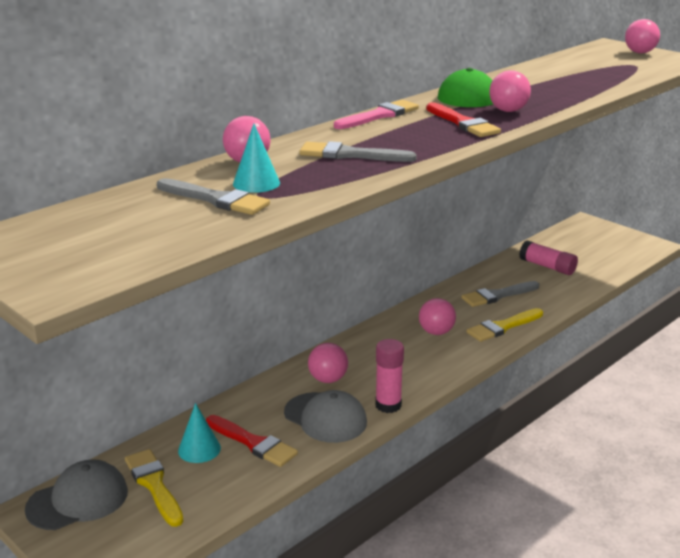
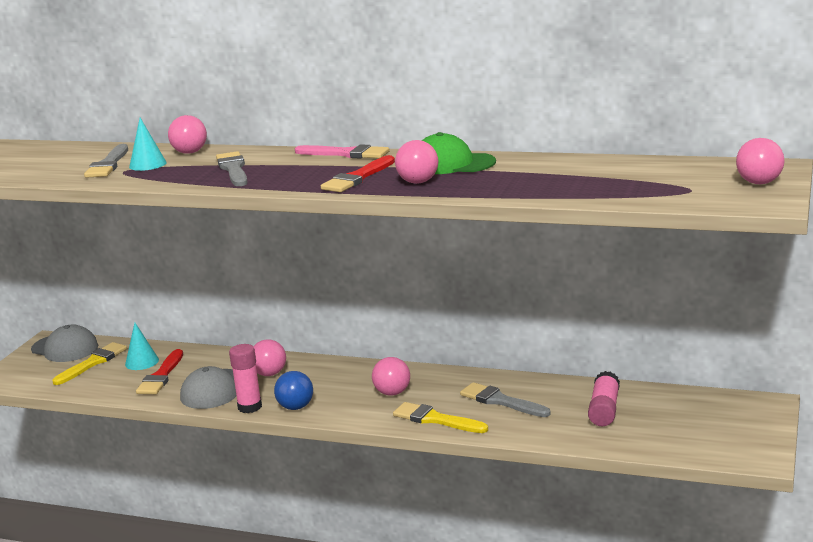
camera: 65 degrees right, 5 degrees down
(414, 382) = (295, 407): none -> blue ball

